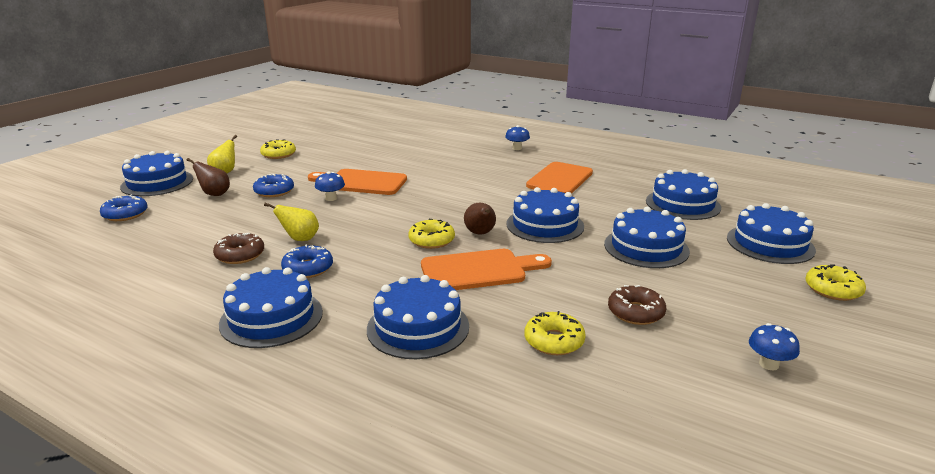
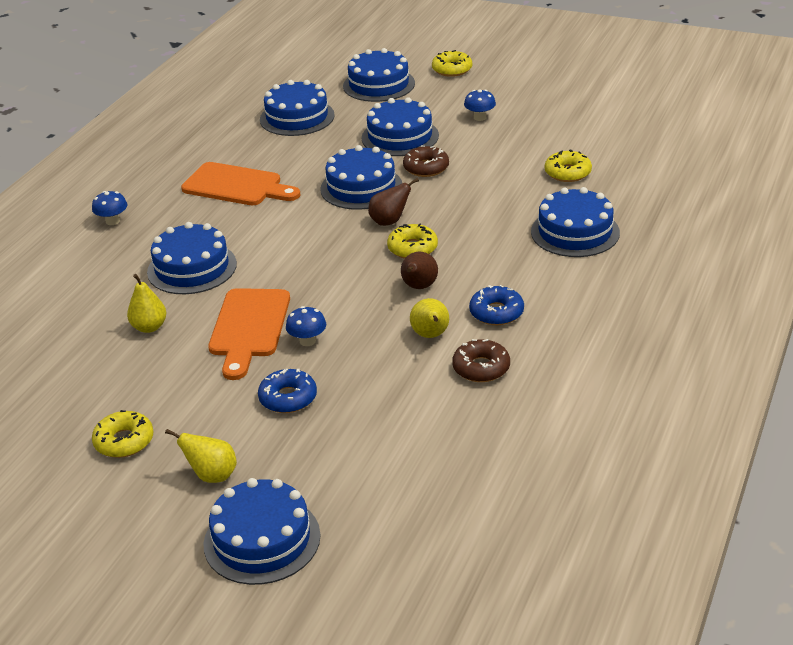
camera: 95 degrees left, 10 degrees up
(125, 214) = (390, 519): blue donut -> none
(214, 194) = (303, 454): brown pear -> brown pear (419, 287)
(271, 318) = (593, 310): blue cake -> blue cake (192, 268)
(383, 158) = (149, 327): none -> yellow pear
(479, 270) = (469, 214): orange cutting board -> none
(635, 312) = (514, 142): brown donut -> brown donut (426, 168)
(768, 364) = (560, 99): blue mushroom -> blue mushroom (480, 117)

